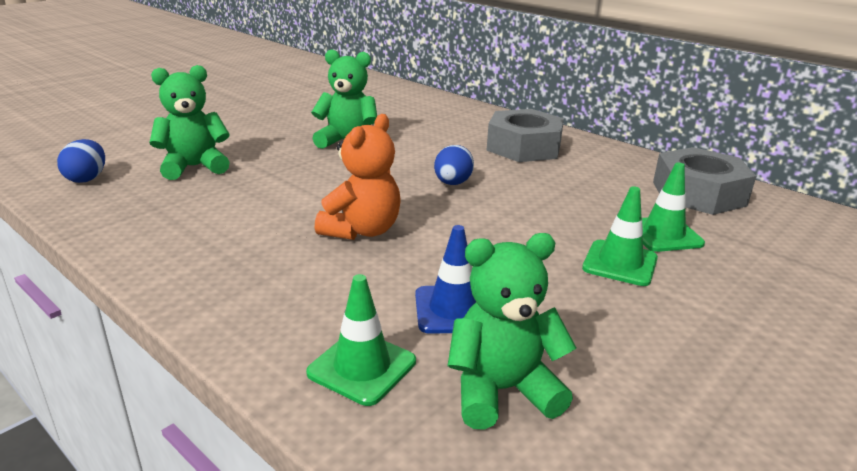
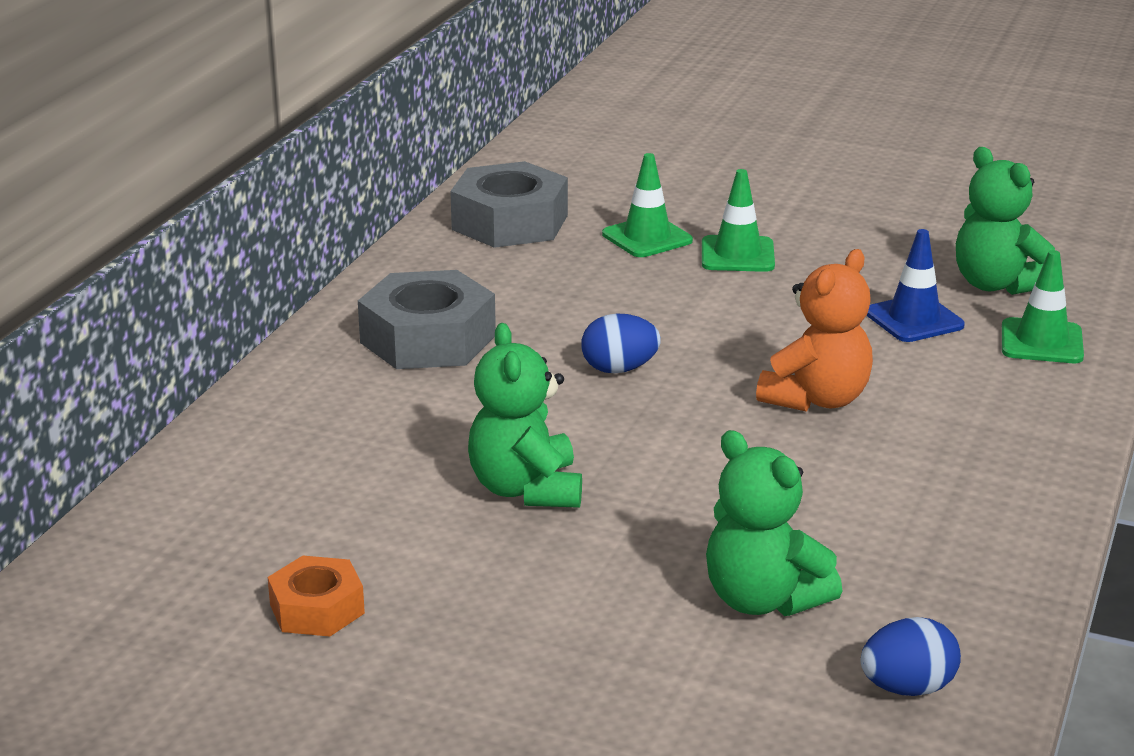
camera: 110 degrees left, 0 degrees up
(305, 102) = (317, 609): none -> orange nut
(362, 230) = (816, 399): orange teddy bear -> orange teddy bear turned 120 degrees clockwise

